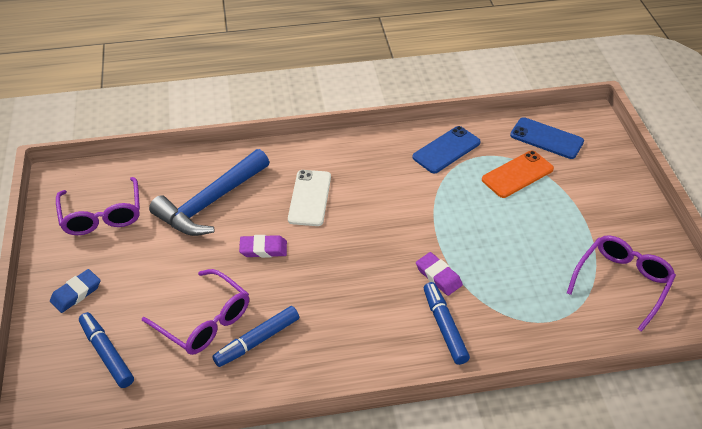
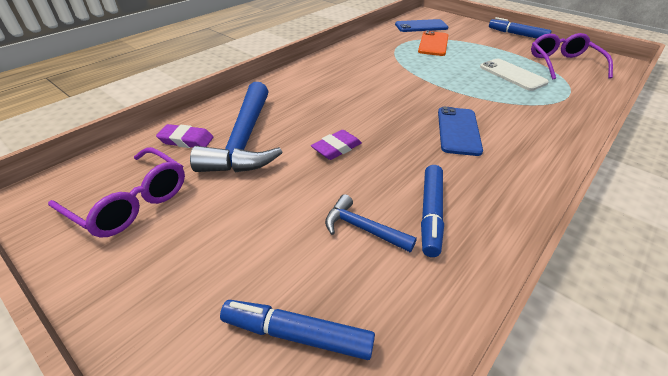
camera: 40 degrees left, 5 degrees down
(76, 293) = (176, 294): blue eraser -> none
(204, 321) = (362, 228): purple glasses -> blue hammer
(309, 198) = (326, 103): white phone -> white phone (512, 75)
(438, 276) = (478, 104): purple eraser -> purple eraser (186, 140)
(444, 327) = (529, 127): blue marker -> blue marker (517, 34)
(446, 150) = (377, 48): blue phone -> blue phone (458, 131)

